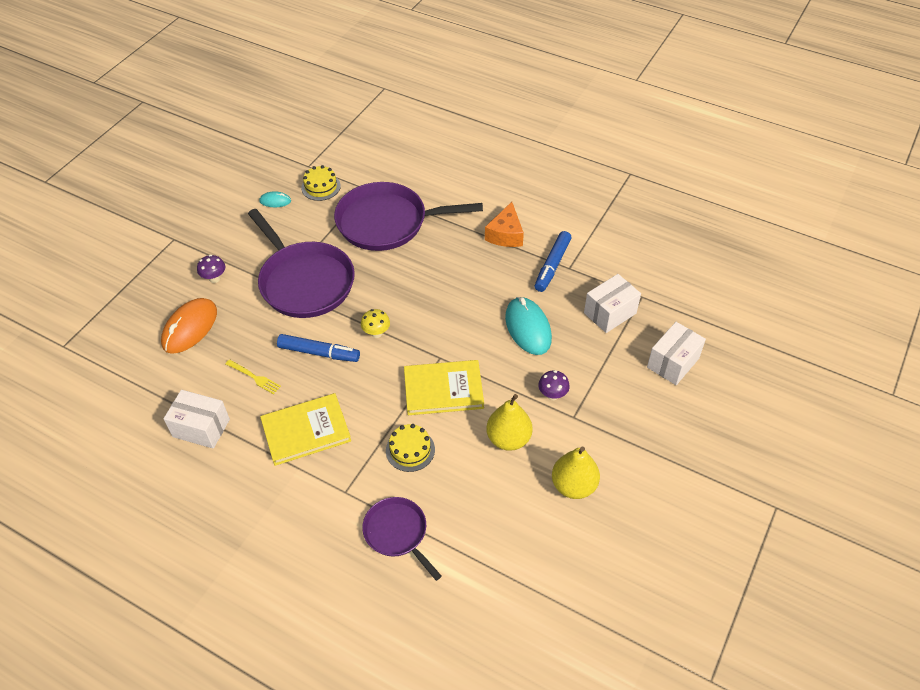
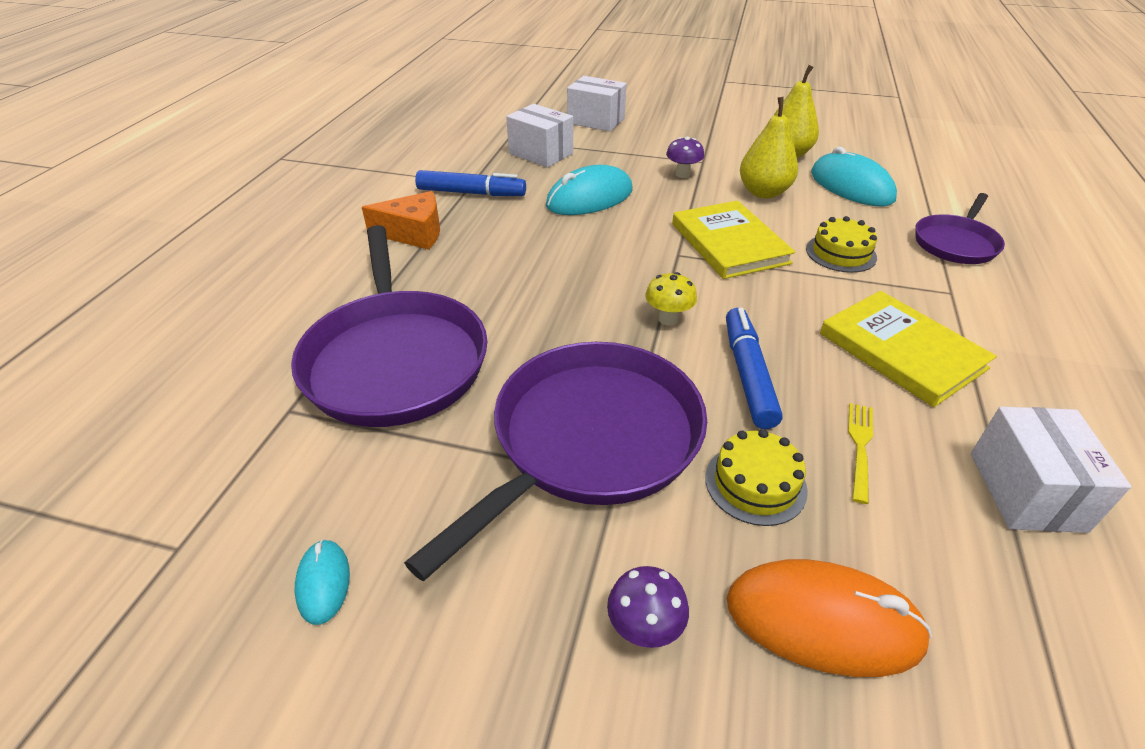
camera: 105 degrees left, 10 degrees down
(321, 187) = (271, 496): yellow cake -> yellow cake (755, 483)
(502, 507) = (851, 186): none -> turquoise mouse

